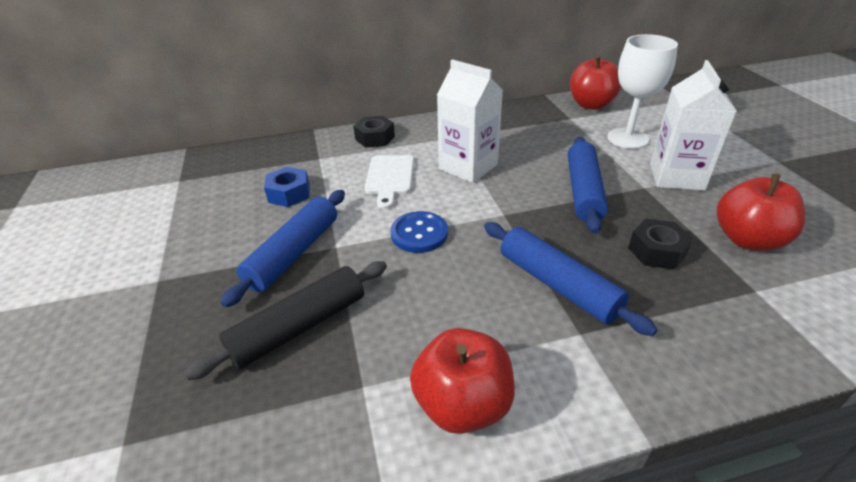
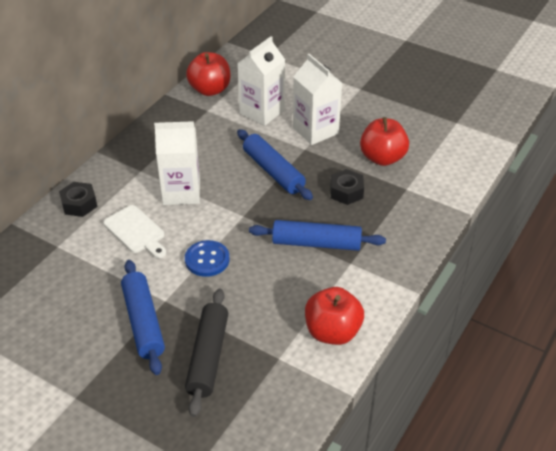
camera: 45 degrees left, 5 degrees up
(289, 193) = (77, 286): blue nut -> none
(627, 138) = (262, 112): white goblet -> white carton

